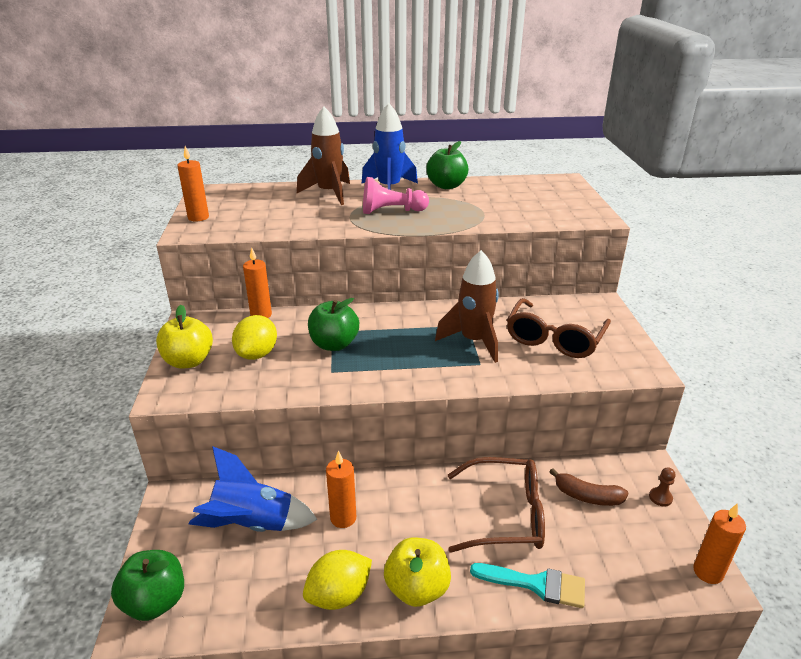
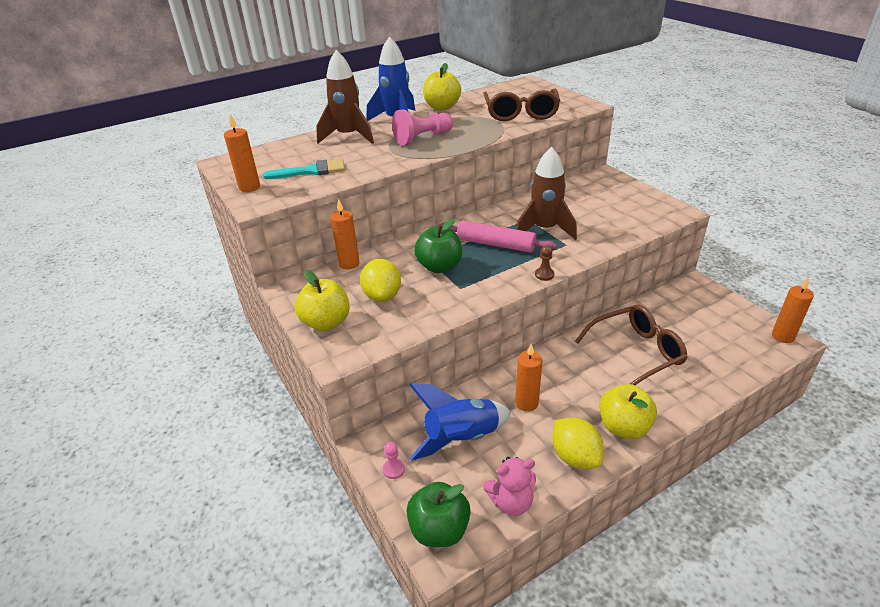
camera: 25 degrees left, 5 degrees up
(171, 526) = (394, 469): none -> pink pawn
(238, 609) = (511, 502): none -> pink teddy bear
(339, 595) = (575, 457): yellow lemon -> yellow lemon turned 60 degrees counterclockwise
(409, 340) = (495, 244): none -> pink rolling pin
(446, 186) = (442, 107): green apple -> yellow apple
(536, 584) = (695, 389): turquoise brush -> turquoise brush (311, 171)
(554, 338) = (598, 209): brown glasses -> brown glasses (520, 113)
(587, 496) = (676, 319): brown banana -> none
(660, 497) = (719, 302): brown pawn -> brown pawn (544, 275)

